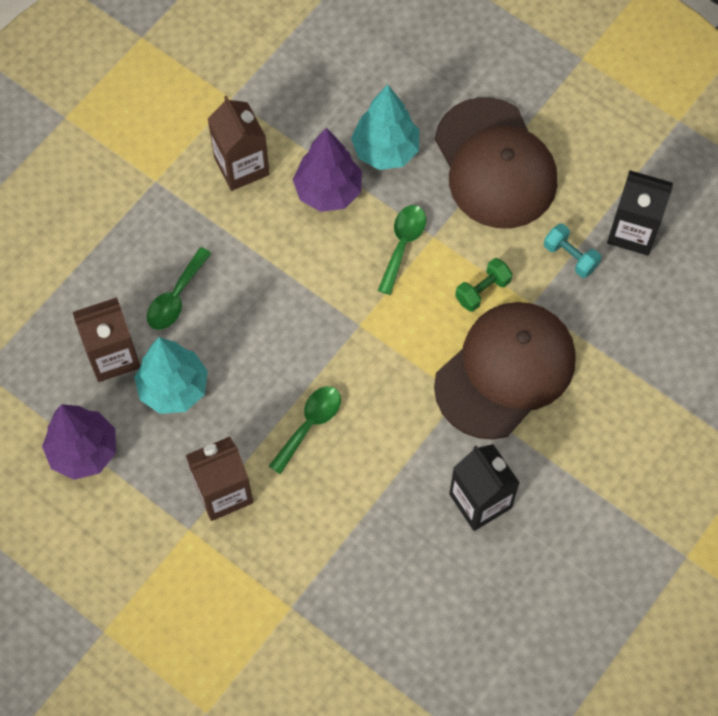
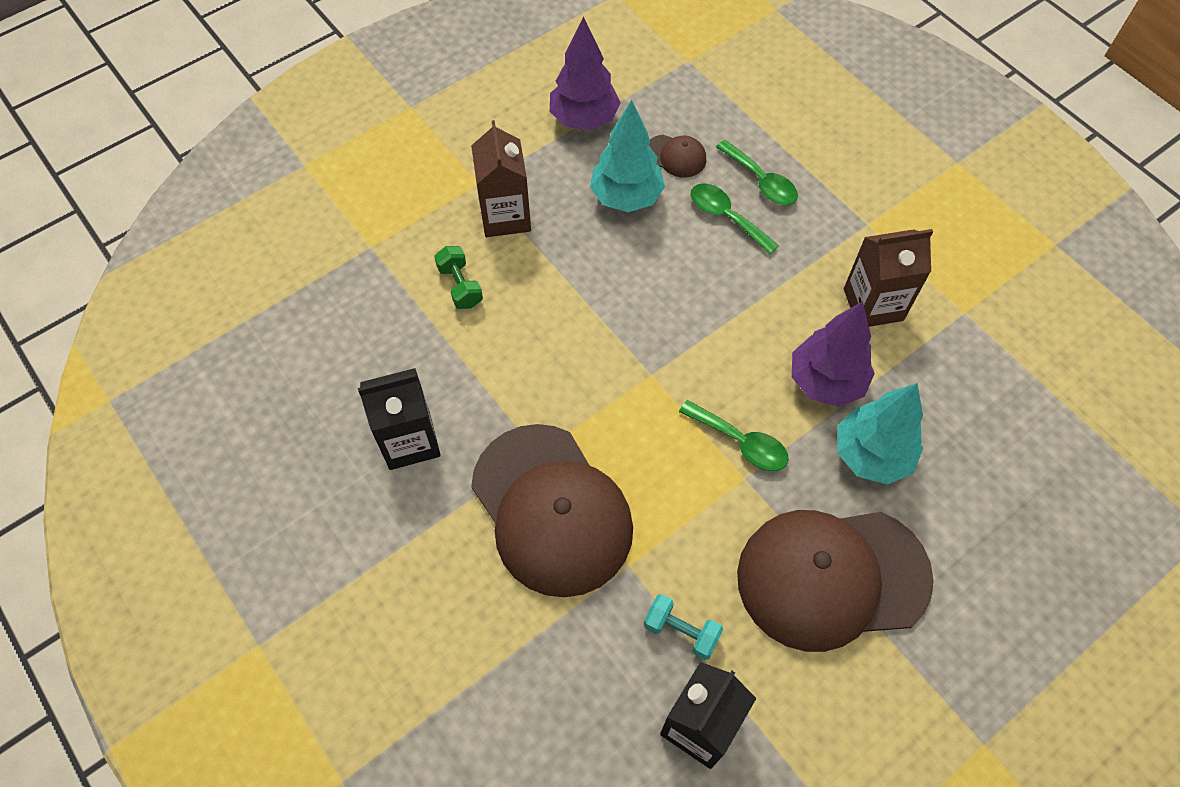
camera: 105 degrees right, 5 degrees down
(113, 356) = (675, 156): brown carton -> brown cap
(310, 424) = (551, 302): green spoon -> green spoon (761, 181)
(482, 290) = (660, 513): green dumbbell -> green dumbbell (460, 286)
(570, 257) = (681, 631): turquoise dumbbell -> turquoise dumbbell turned 60 degrees clockwise

